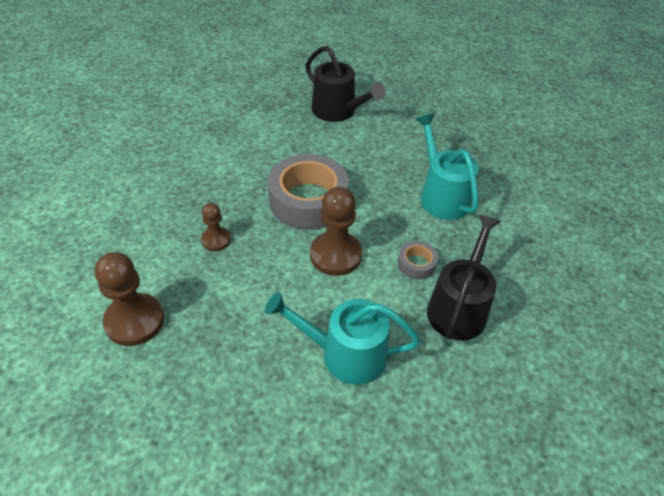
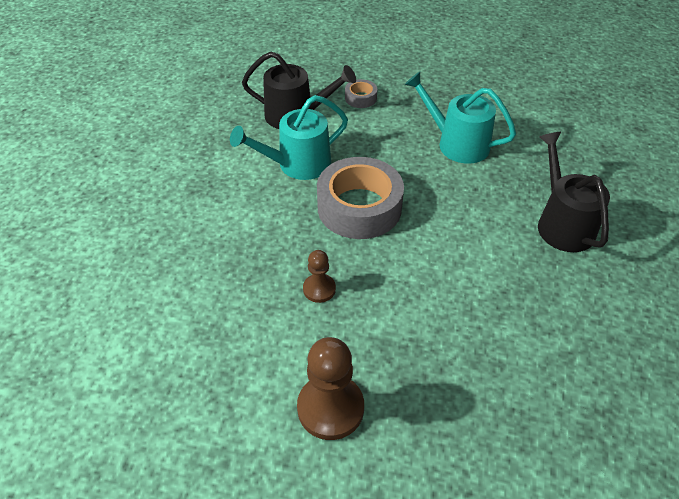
camera: 35 degrees left, 0 degrees up
(335, 255) = (432, 239): brown pawn -> none
(345, 354) = (527, 313): turquoise watering can -> turquoise watering can (298, 164)
(416, 264) = (499, 209): grey tape -> grey tape (360, 98)

